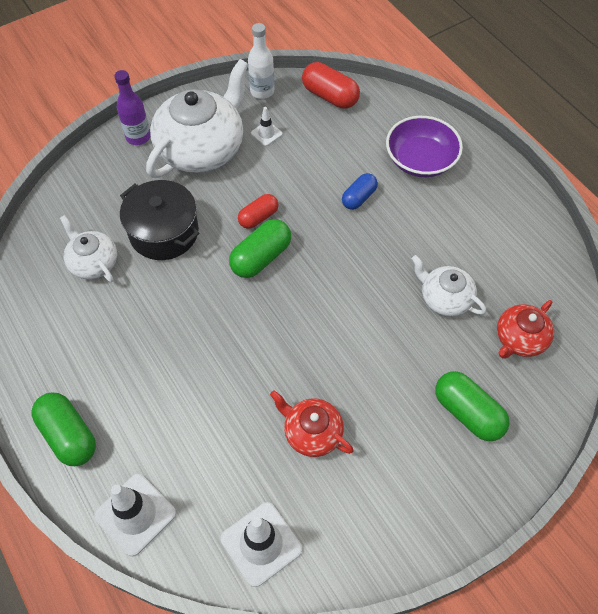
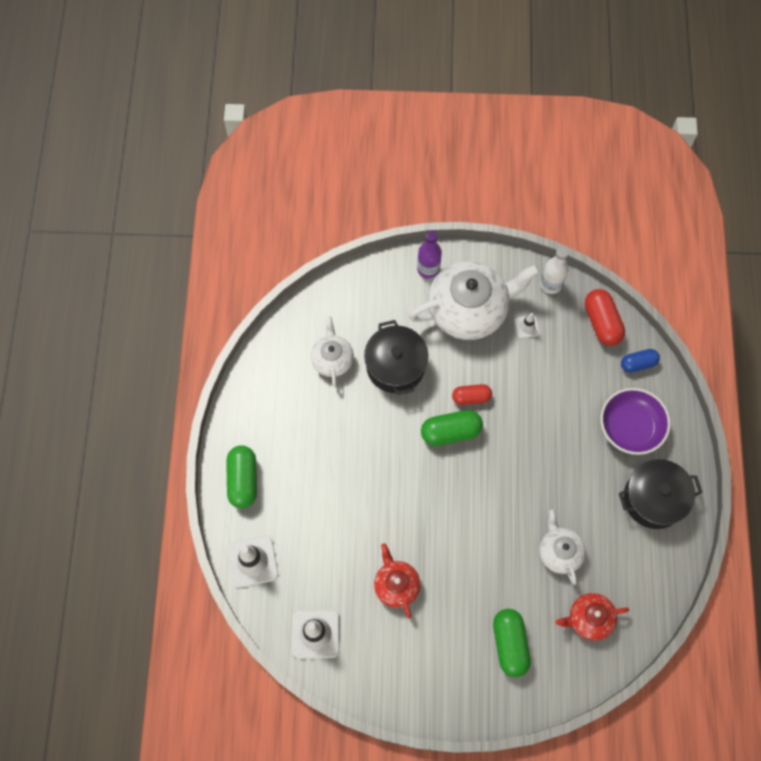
camera: 35 degrees right, 10 degrees up
(359, 198) = (557, 429): blue capsule -> blue capsule (638, 364)
(488, 204) = (653, 499): none -> black pot

